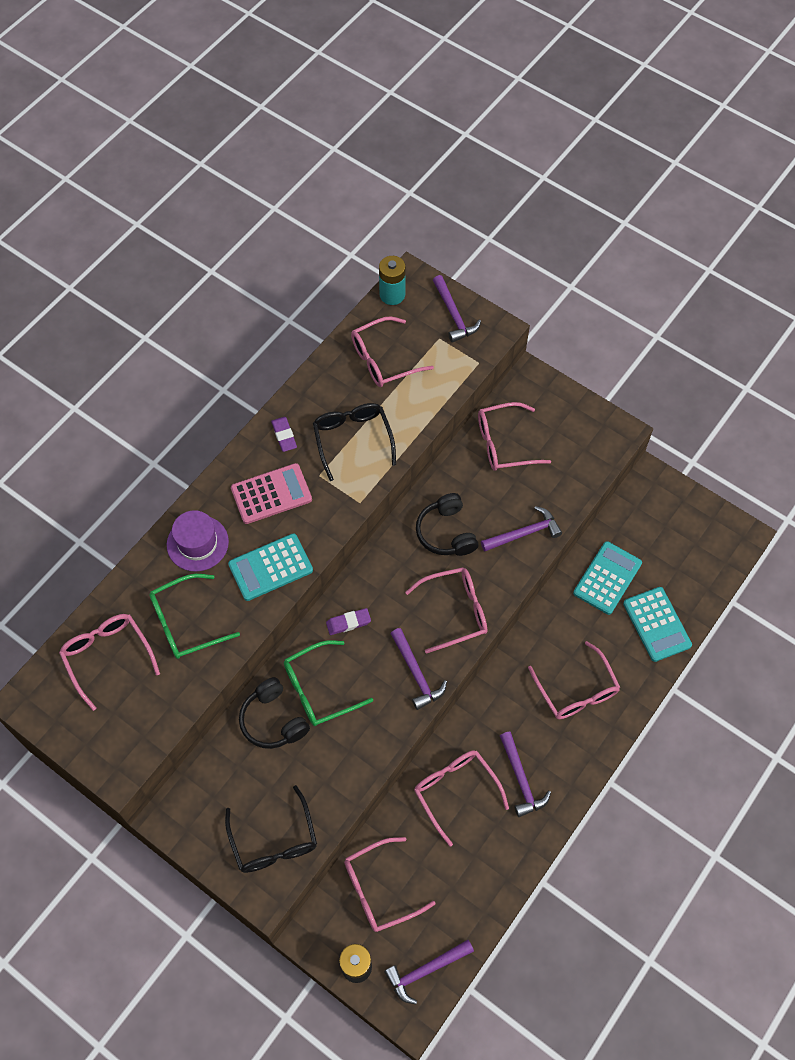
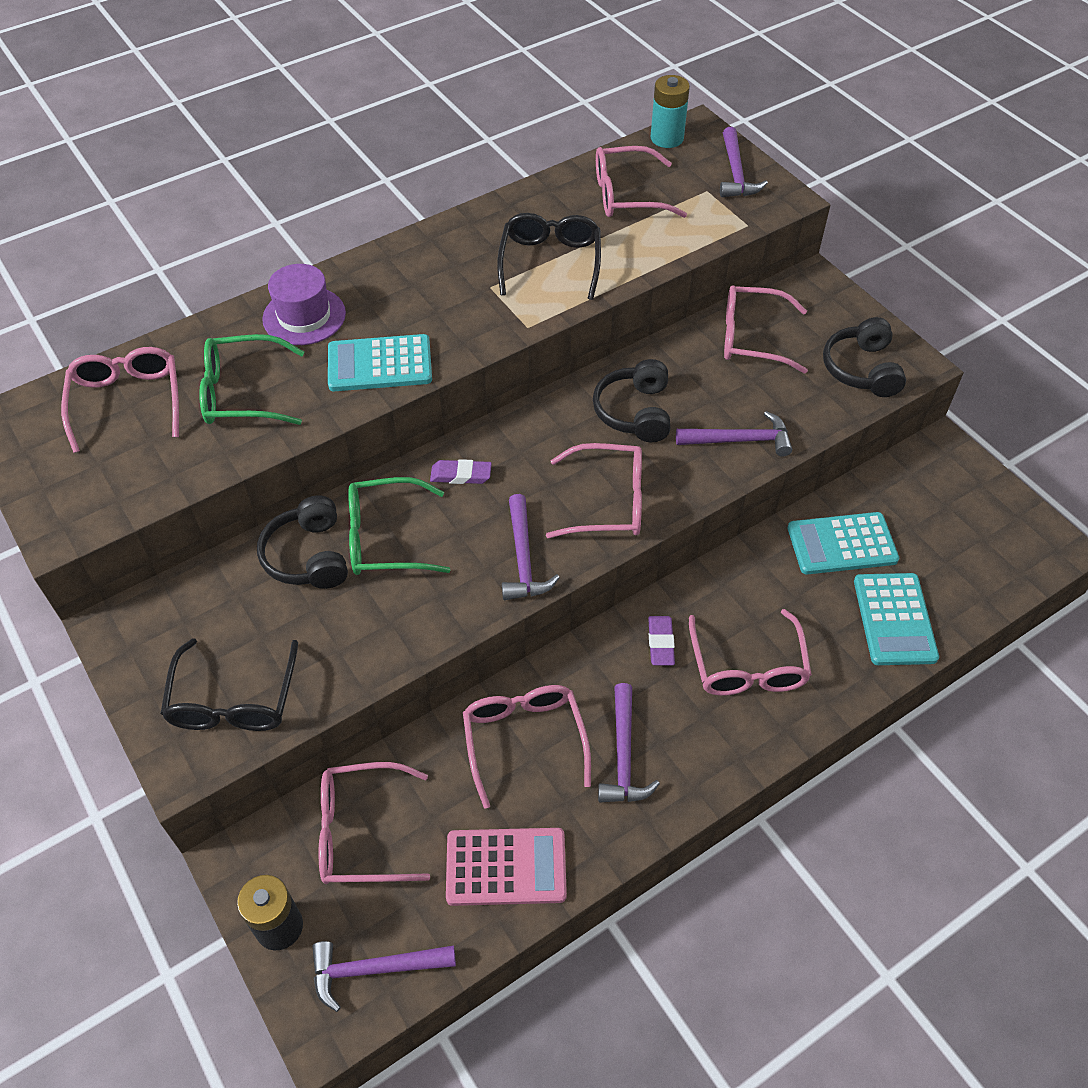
camera: 20 degrees right, 10 degrees down
(271, 494) = (421, 291): pink calculator -> pink calculator (506, 867)
(284, 435) = (467, 238): purple eraser -> purple eraser (661, 643)
(586, 447) = (862, 369): none -> black headphones
(607, 578) = (842, 544): turquoise calculator -> turquoise calculator turned 150 degrees counterclockwise

